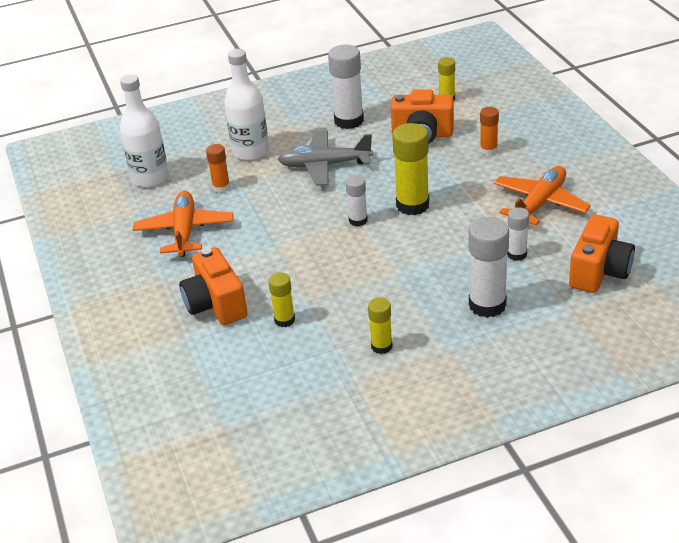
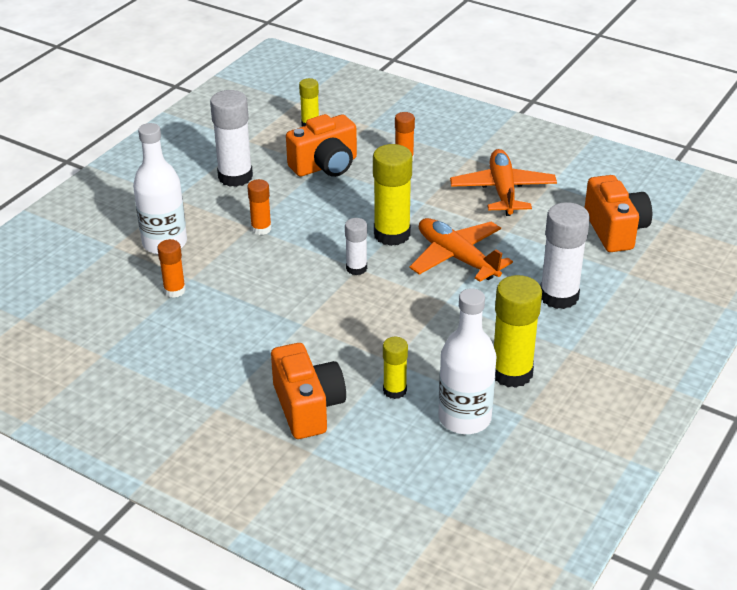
camera: 40 degrees left, 0 degrees up
(150, 178) = (79, 311): white bottle -> white bottle (464, 418)
(184, 231) = (186, 350): orange plane -> orange plane (457, 258)
(215, 304) = (308, 407): orange camera -> orange camera turned 135 degrees counterclockwise
(324, 165) = (261, 229): grey plane -> orange glue stick
(381, 346) = (511, 373): yellow glue stick -> yellow glue stick, size x1.79
(517, 254) = (533, 242): white glue stick -> none

